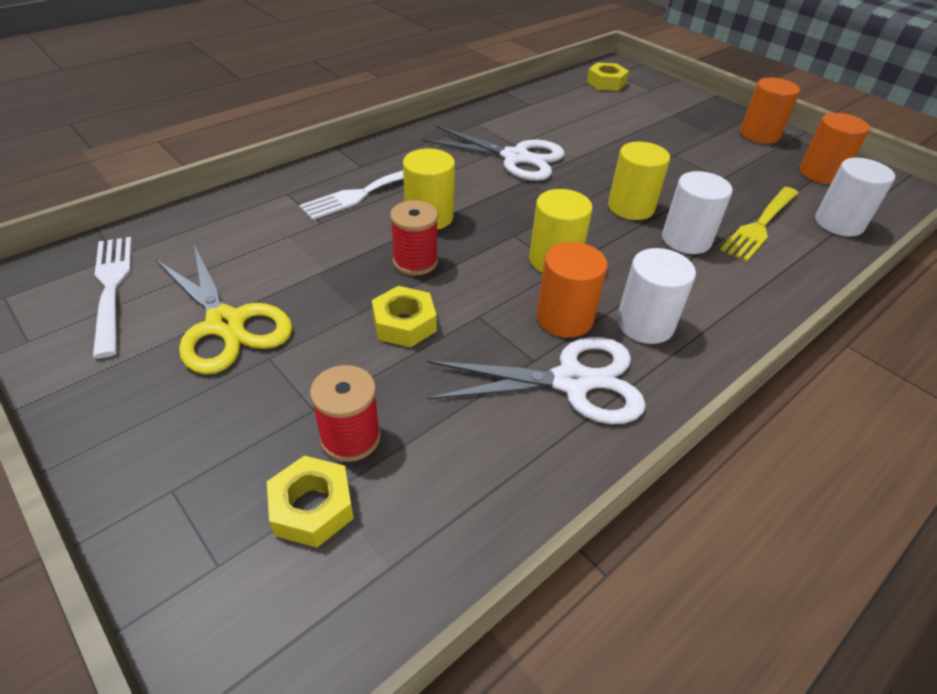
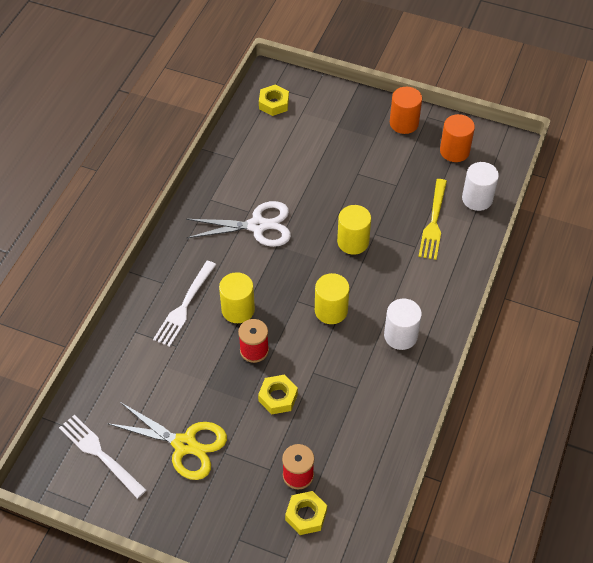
camera: 25 degrees left, 10 degrees up
(564, 318) = (358, 352): orange cylinder -> none
(572, 381) = (382, 392): white scissors -> none
(686, 239) = (396, 256): white cylinder -> none

